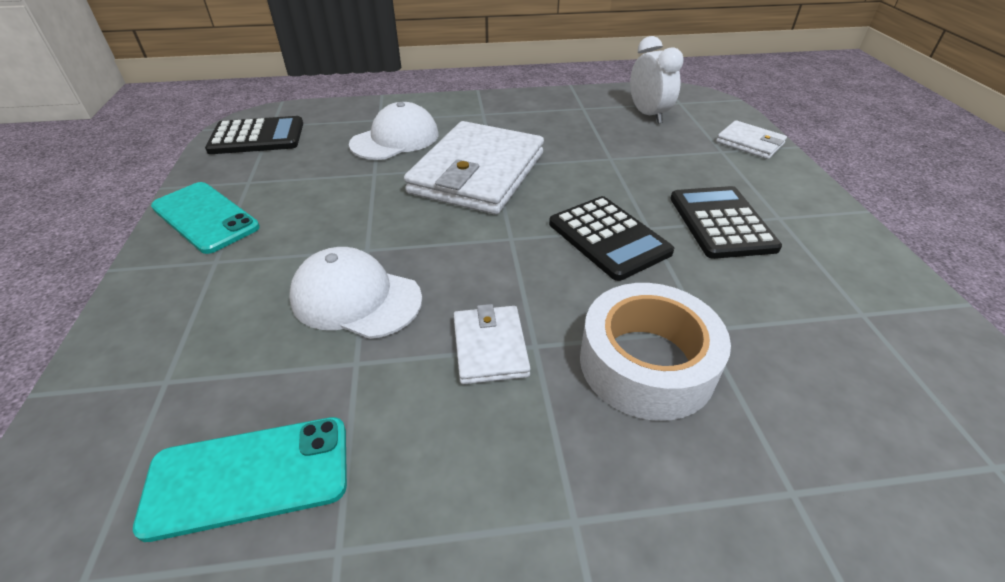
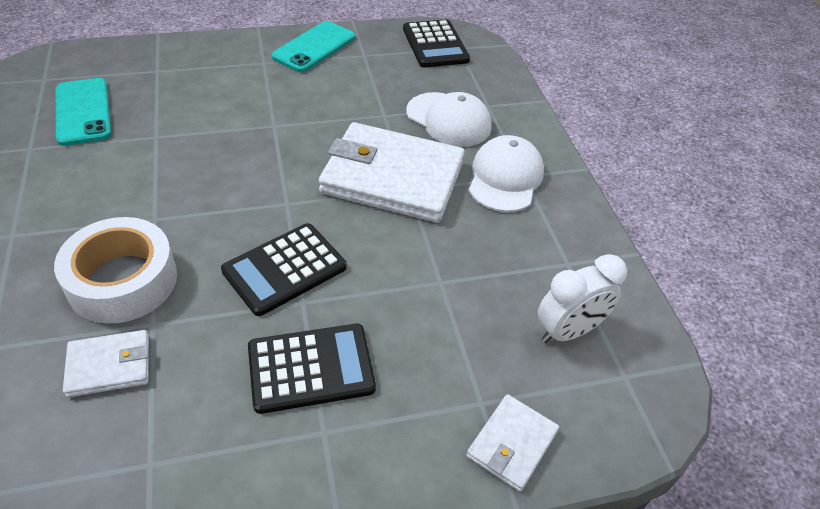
camera: 80 degrees right, 5 degrees up
(356, 298) = (217, 128): white cap -> white cap (505, 178)
(490, 347) = (156, 195): white wallet -> white wallet (109, 366)

